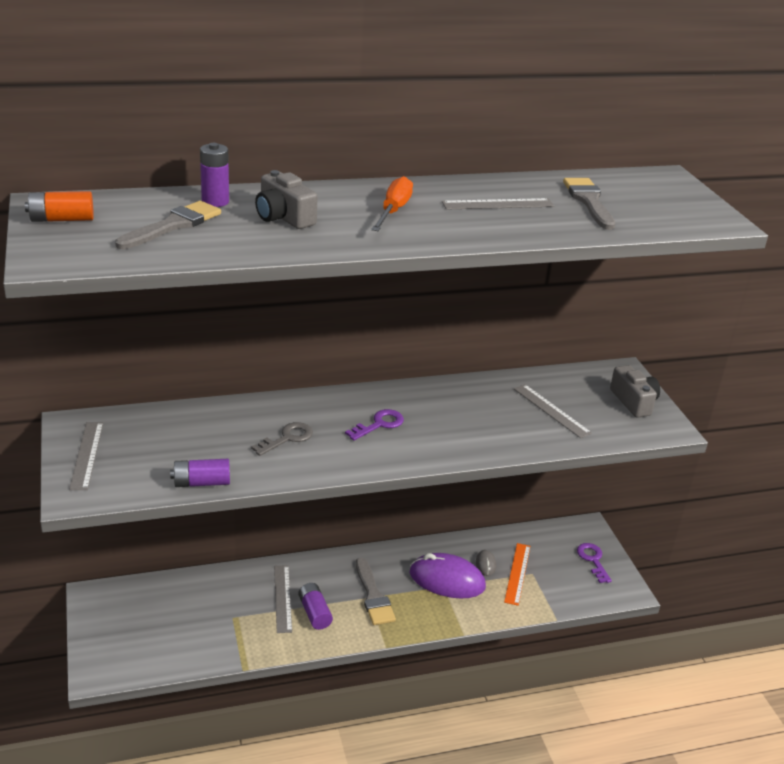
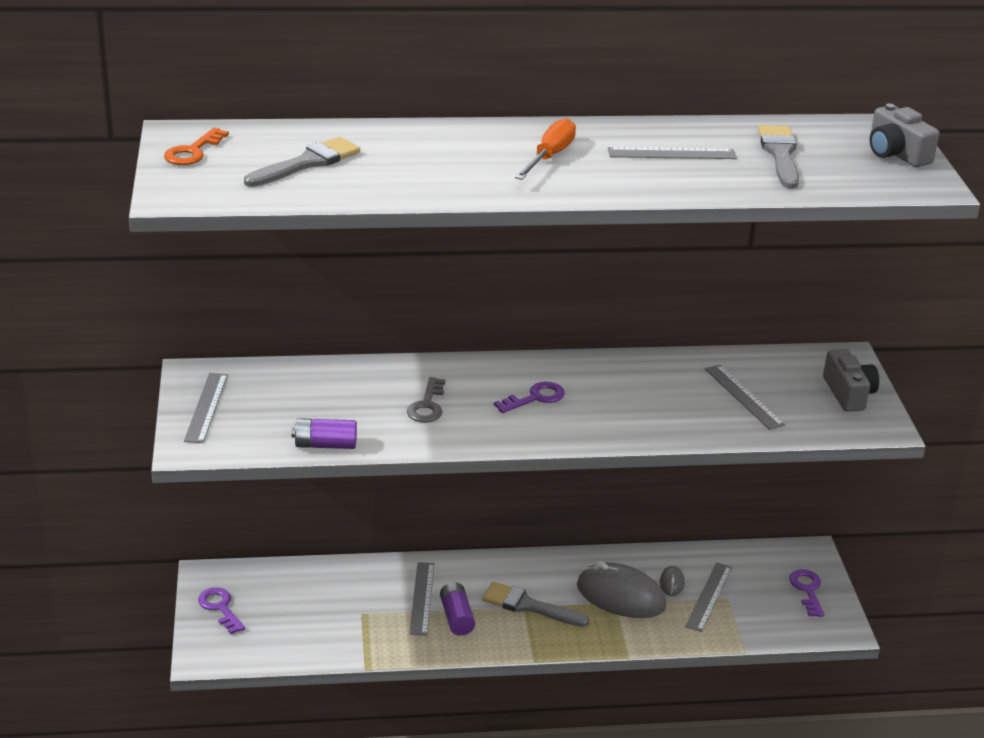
camera: 10 degrees right, 0 degrees up
(61, 219) = (193, 151): orange battery -> orange key
(107, 625) = (220, 608): none -> purple key
(215, 201) = (356, 138): purple battery -> none
(283, 217) = (426, 159): grey camera -> grey camera (896, 153)
(287, 438) = (427, 405): grey key -> grey key turned 135 degrees clockwise
(373, 596) = (529, 606): grey brush -> grey brush turned 120 degrees clockwise
(447, 580) = (620, 596): purple mouse -> grey mouse
(517, 573) = (708, 596): orange ruler -> grey ruler

